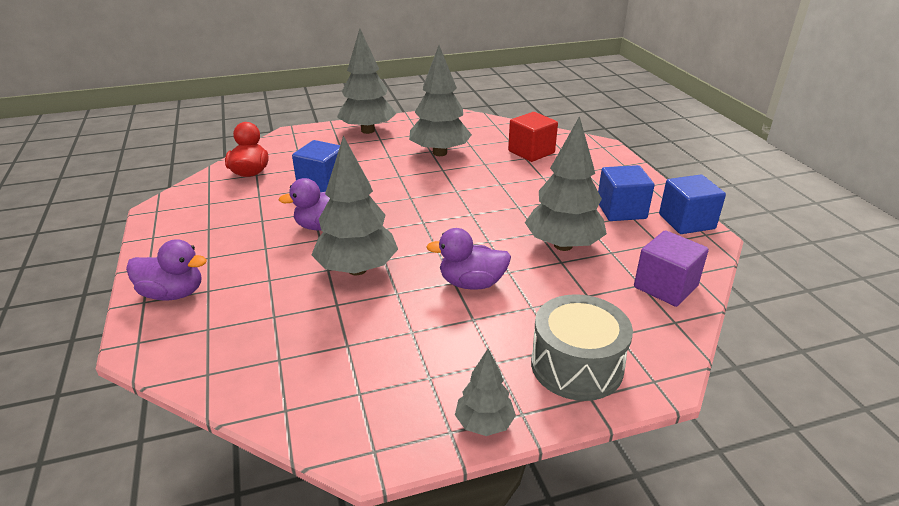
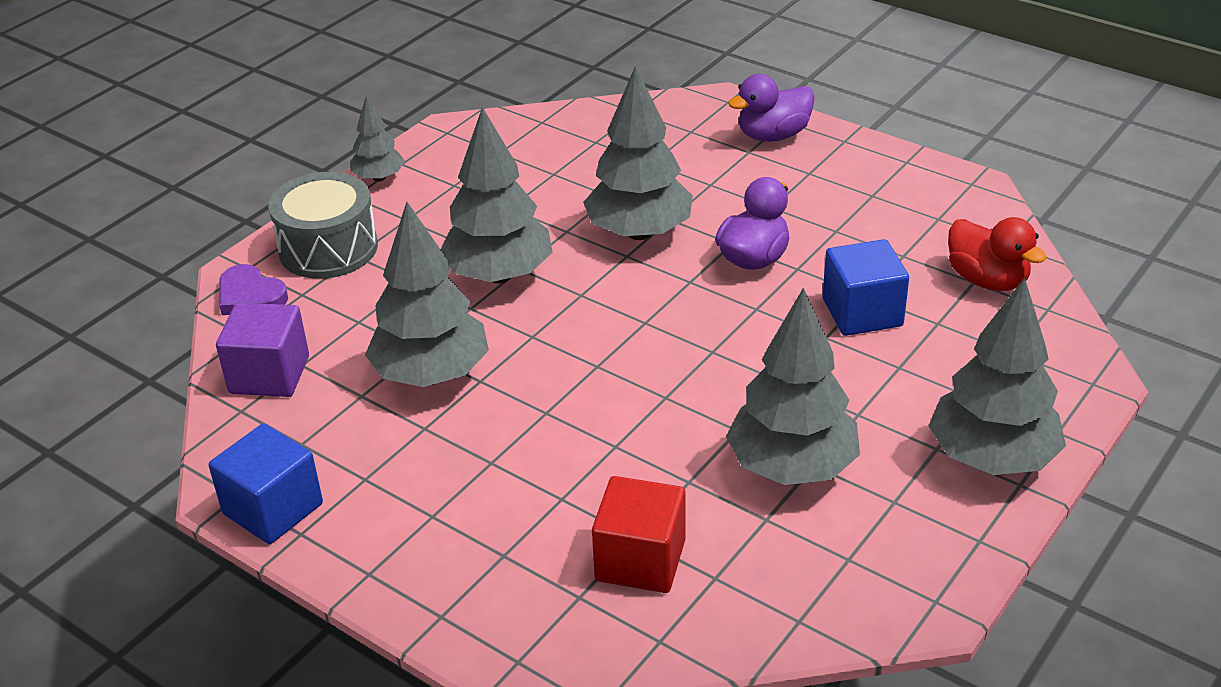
camera: 145 degrees right, 5 degrees up
(471, 283) = (499, 275): purple duck -> grey tree
(621, 210) = (386, 483): blue cube -> none
(660, 352) = (250, 296): none -> purple heart

